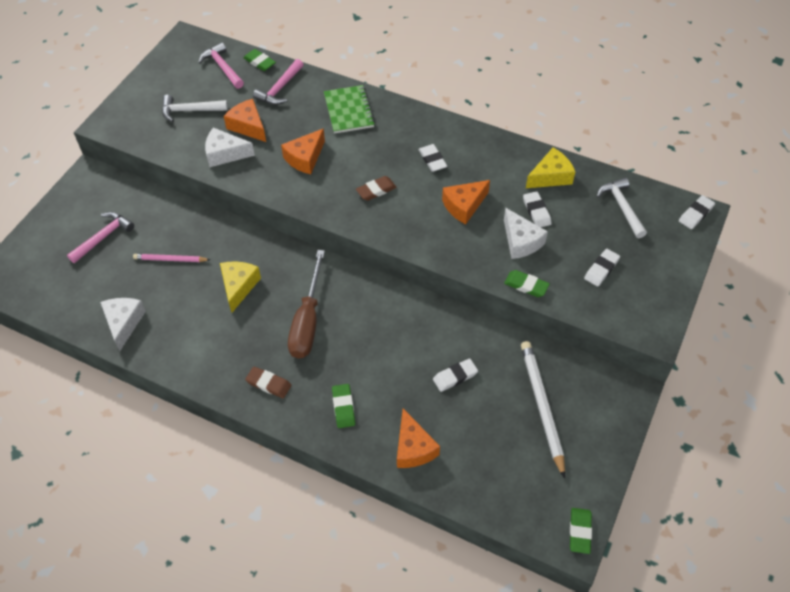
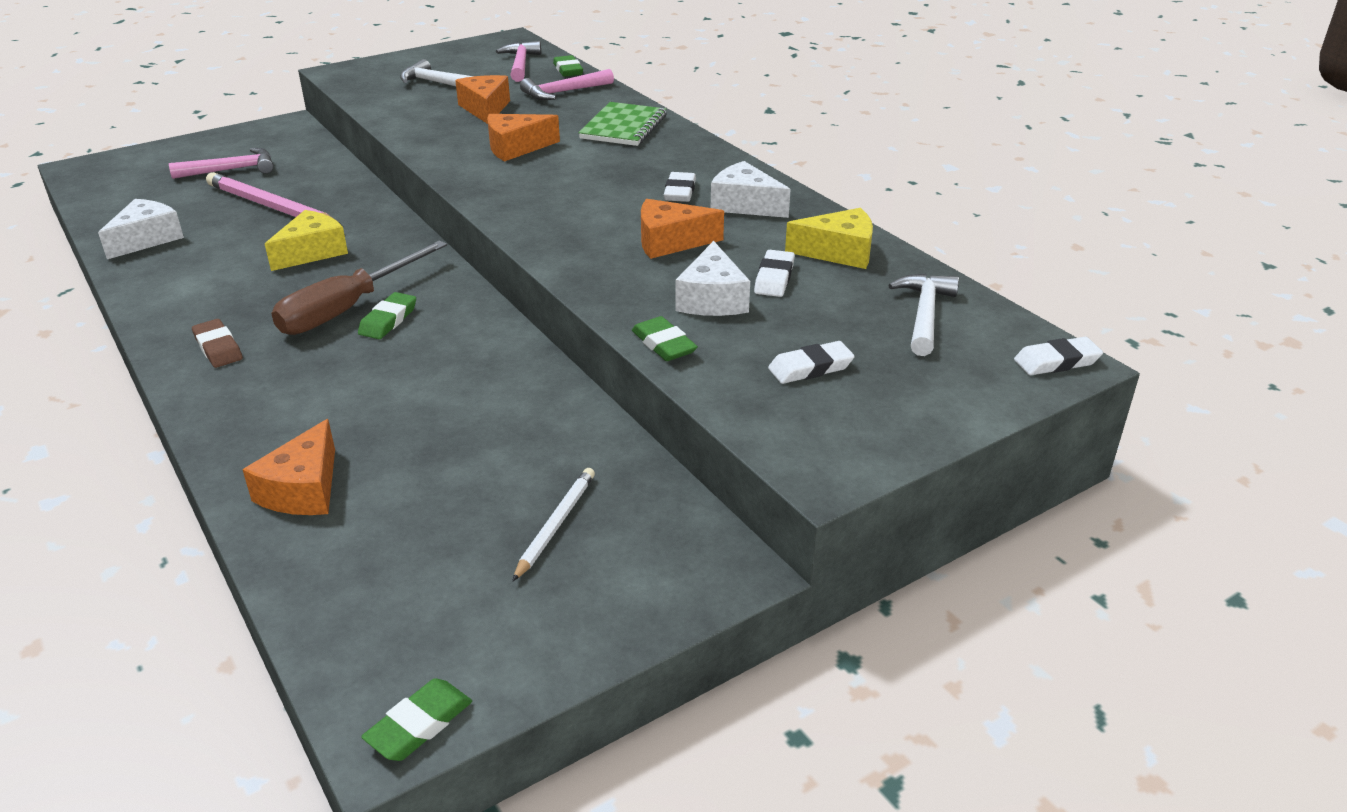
camera: 30 degrees right, 20 degrees down
(170, 259) = (272, 207): pink pencil -> pink pencil, size x1.74
(225, 154) = (428, 121): white cheese -> white cheese (745, 205)
(343, 407) = (273, 407): green eraser -> green eraser (388, 320)
(376, 190) = (568, 195): brown eraser -> none
(455, 376) = (466, 436): white eraser -> none
(542, 406) = (555, 525): white pencil -> white pencil, size x0.58

